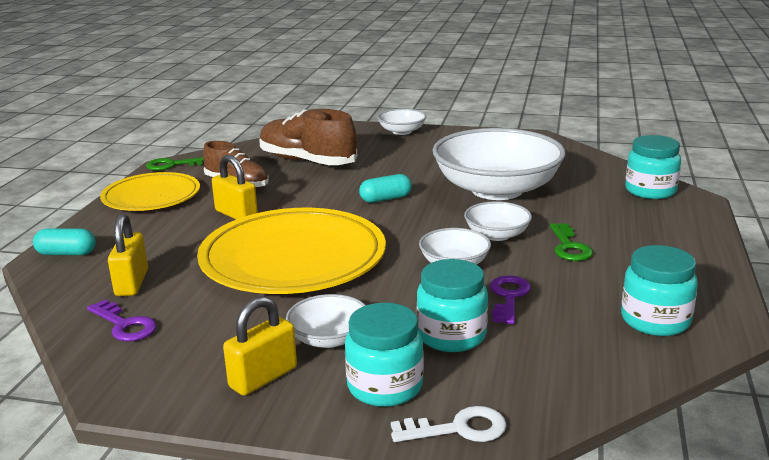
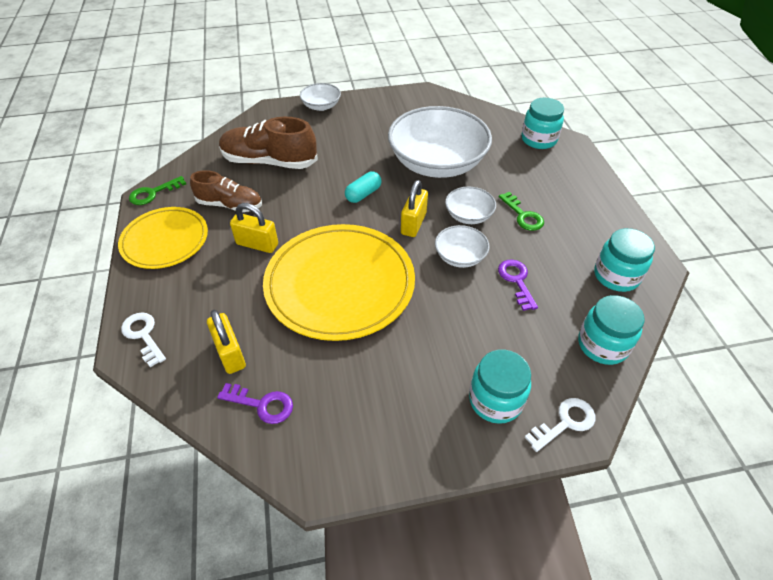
camera: 25 degrees left, 25 degrees up
(66, 253) = (143, 335): turquoise capsule -> white key
(263, 377) = (408, 422): yellow padlock -> yellow padlock (413, 223)
(329, 338) = (426, 365): white bowl -> none
(451, 336) = (505, 333): turquoise jar -> turquoise jar (602, 345)

